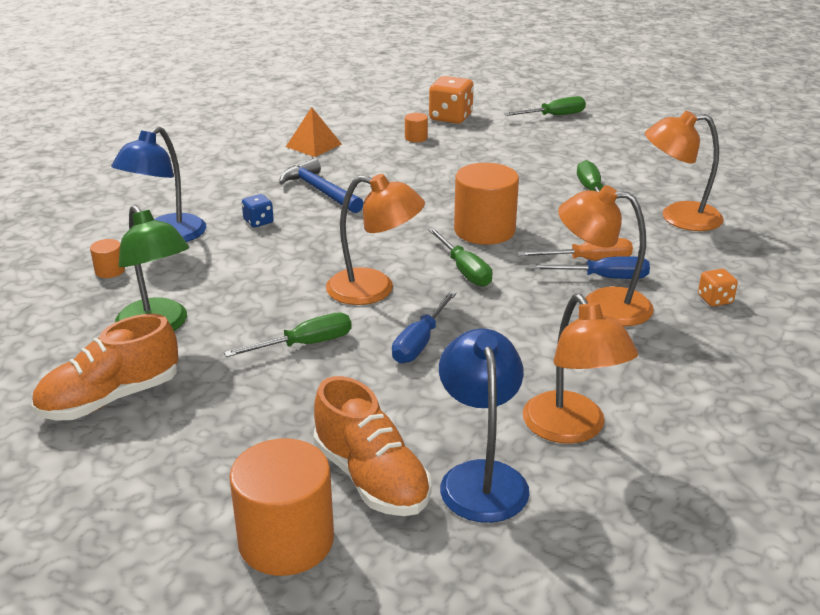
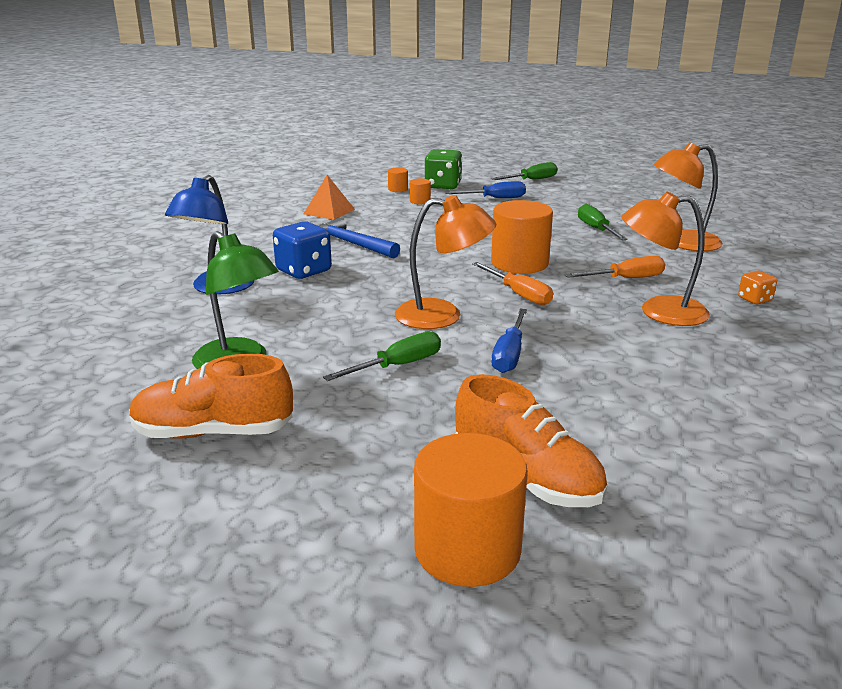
camera: 10 degrees left, 5 degrees down
(110, 271) = (169, 320): orange cylinder -> orange cylinder (398, 189)
(110, 398) = (213, 432): orange shoe -> orange shoe turned 45 degrees clockwise
(258, 222) = (304, 271): blue dice -> blue dice, size x1.84
(450, 117) = (443, 186): orange dice -> green dice
(464, 270) = (519, 294): green screwdriver -> orange screwdriver
(481, 477) = (636, 465): blue lamp -> none
(571, 429) = (696, 413): orange lamp -> none
(603, 278) = (647, 291): blue screwdriver -> blue screwdriver (495, 198)

